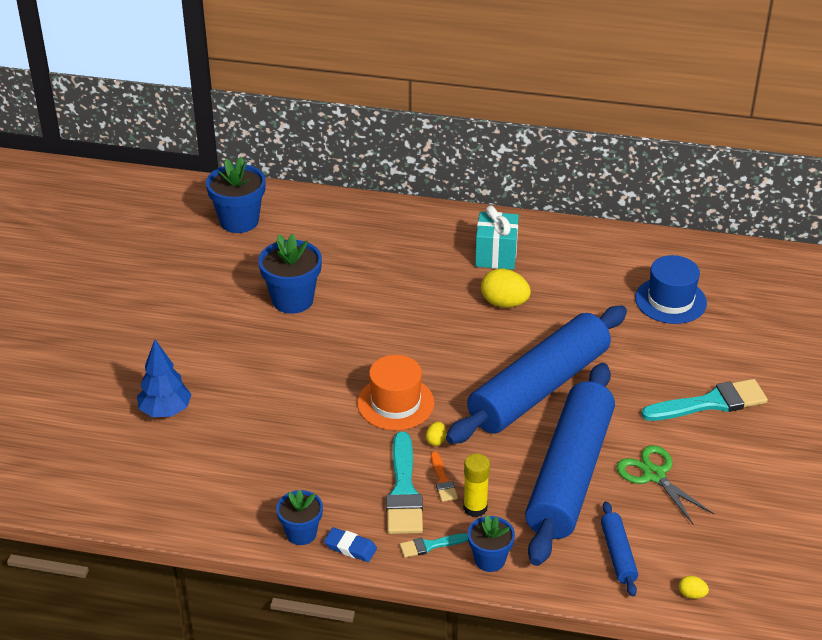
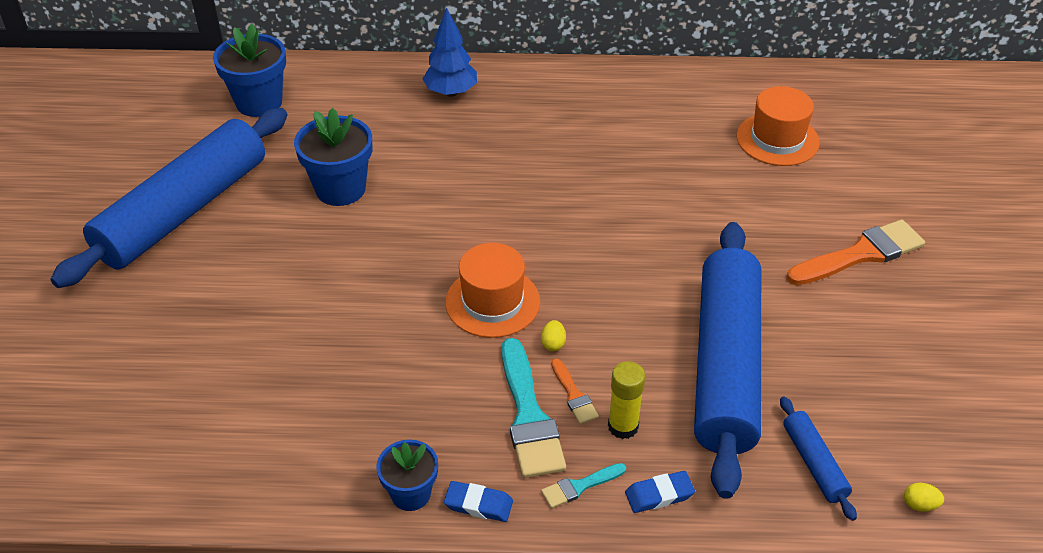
camera: 10 degrees left, 5 degrees up
(165, 411) = (205, 350): blue tree -> blue tree (451, 92)
(489, 559) = (659, 495): blue flower pot -> blue eraser
(496, 255) = (567, 110): turquoise gift -> none
(504, 303) = (591, 164): yellow egg -> none
(539, 388) = (659, 261): blue rolling pin -> blue rolling pin (184, 211)
(654, 475) = (825, 352): green scissors -> none
(670, 300) = (777, 139): blue hat -> orange hat
(711, 403) = (861, 254): turquoise brush -> orange brush

